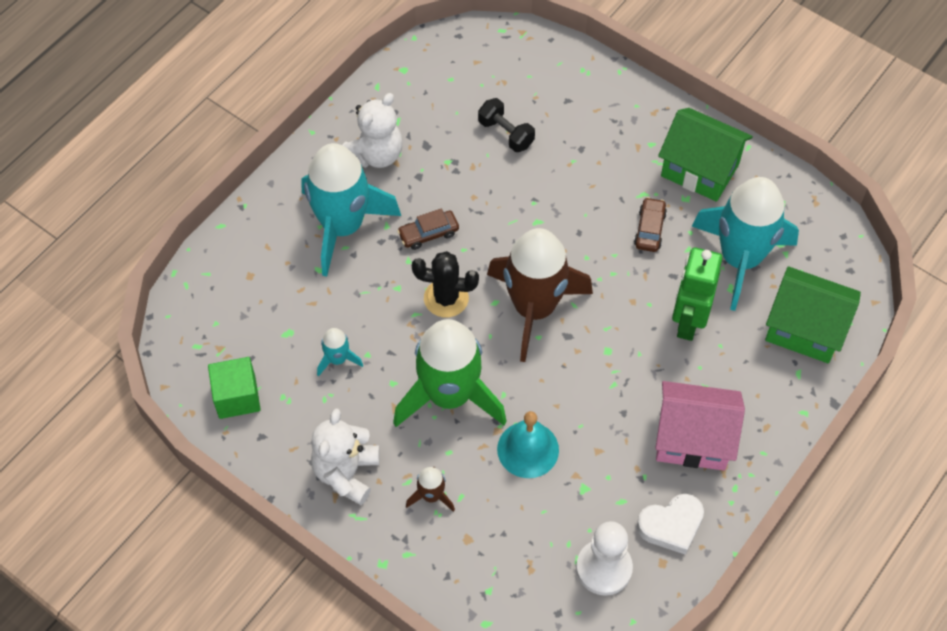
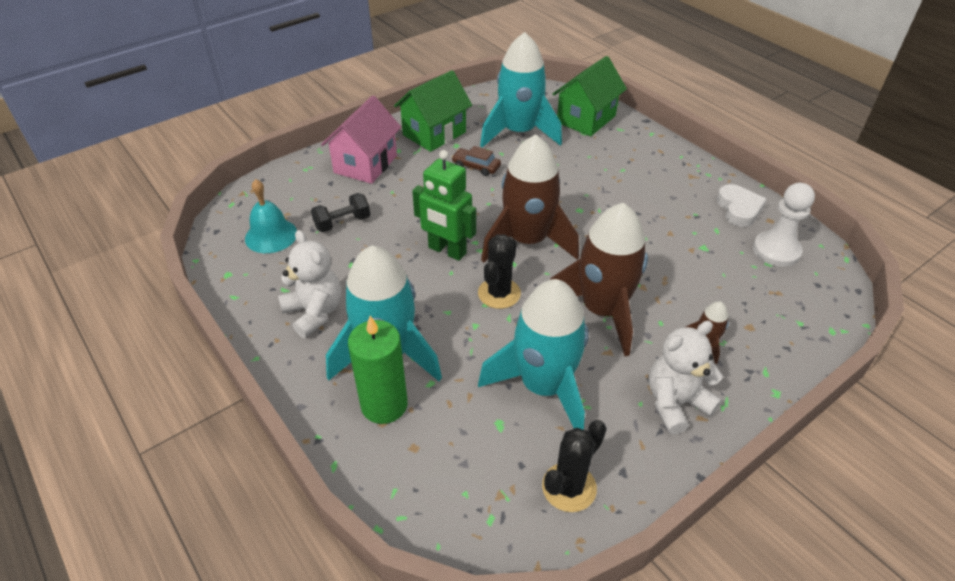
camera: 75 degrees left, 15 degrees down
(237, 397) = (569, 487): green cube -> black cactus
(286, 241) = (384, 405): none -> green candle
(337, 359) = (543, 386): turquoise rocket -> turquoise rocket, size x2.36
(346, 473) = (675, 403): white teddy bear -> white teddy bear turned 120 degrees clockwise
(428, 233) = (424, 292): brown car -> none
(450, 395) = (602, 310): green rocket -> brown rocket
(528, 449) = (664, 272): turquoise bell -> turquoise bell (271, 235)
(688, 321) = (564, 166): green robot -> green robot (447, 251)
(692, 439) = (666, 184): pink house -> pink house (365, 164)

